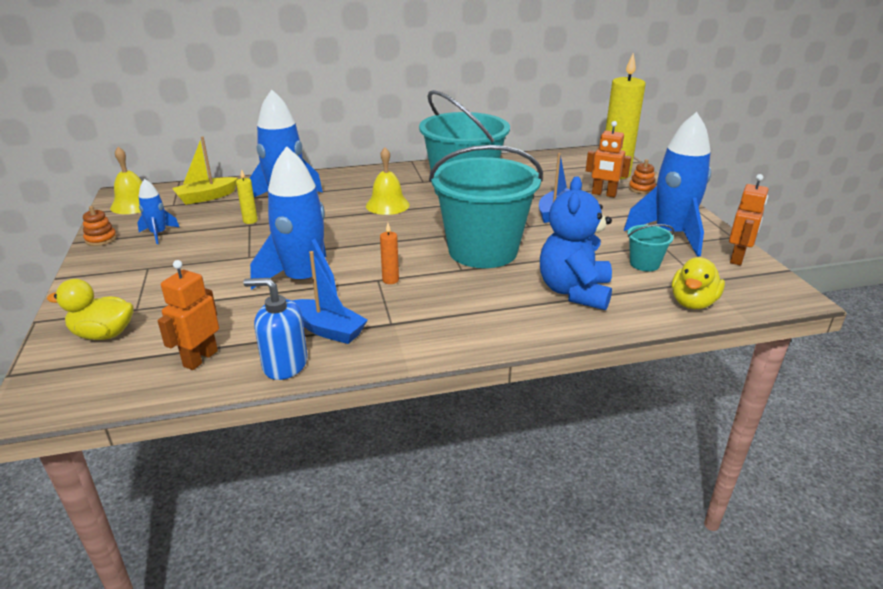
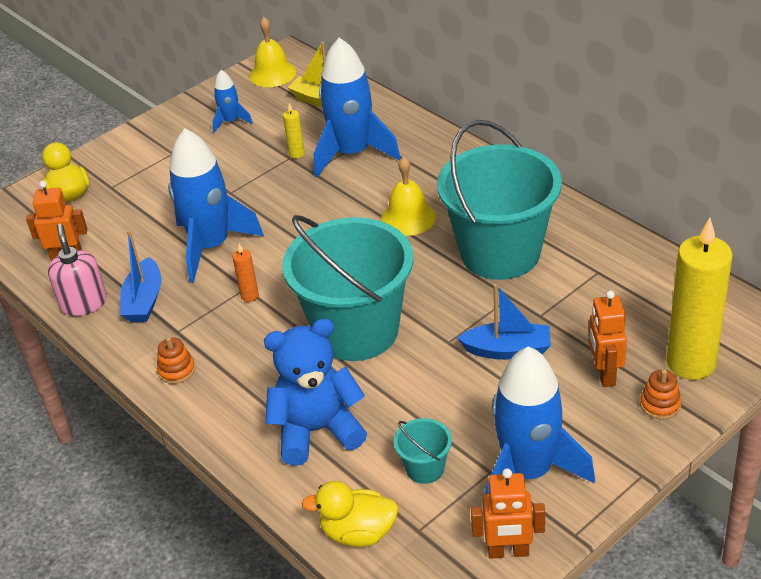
camera: 65 degrees right, 10 degrees up
(101, 239) = (199, 100): orange stacking toy -> orange stacking toy (176, 370)
(285, 364) = (84, 303): blue soap dispenser -> pink soap dispenser

